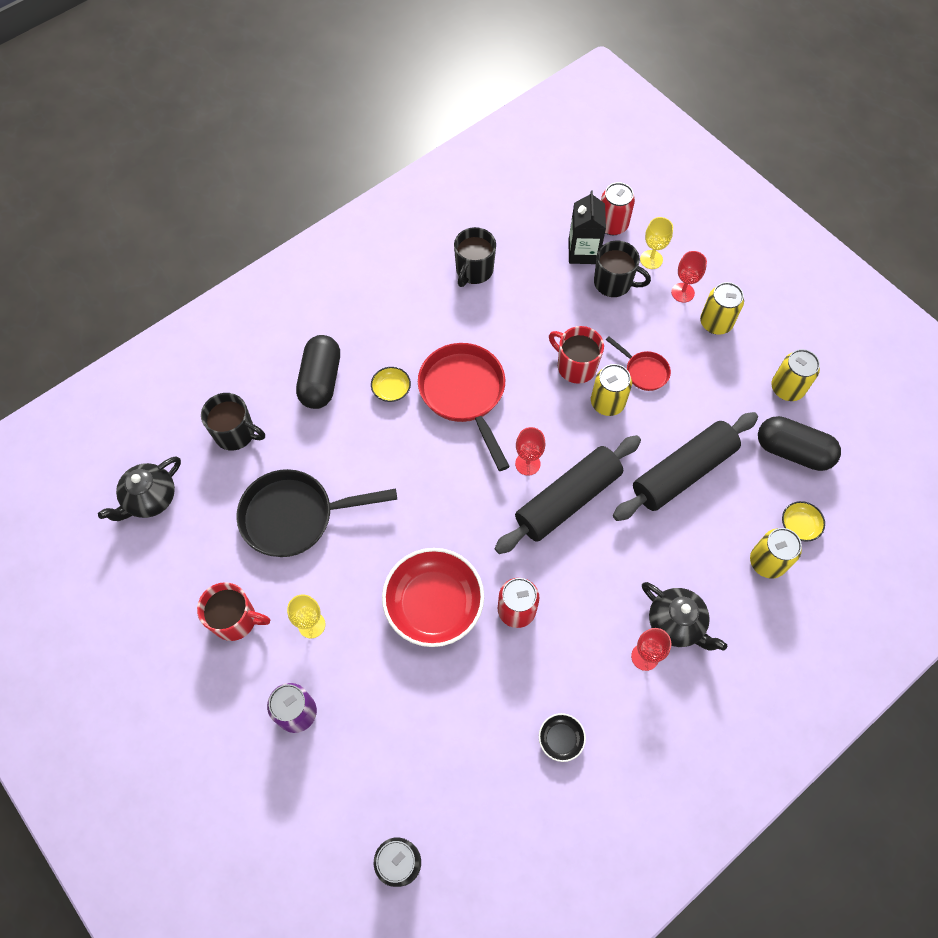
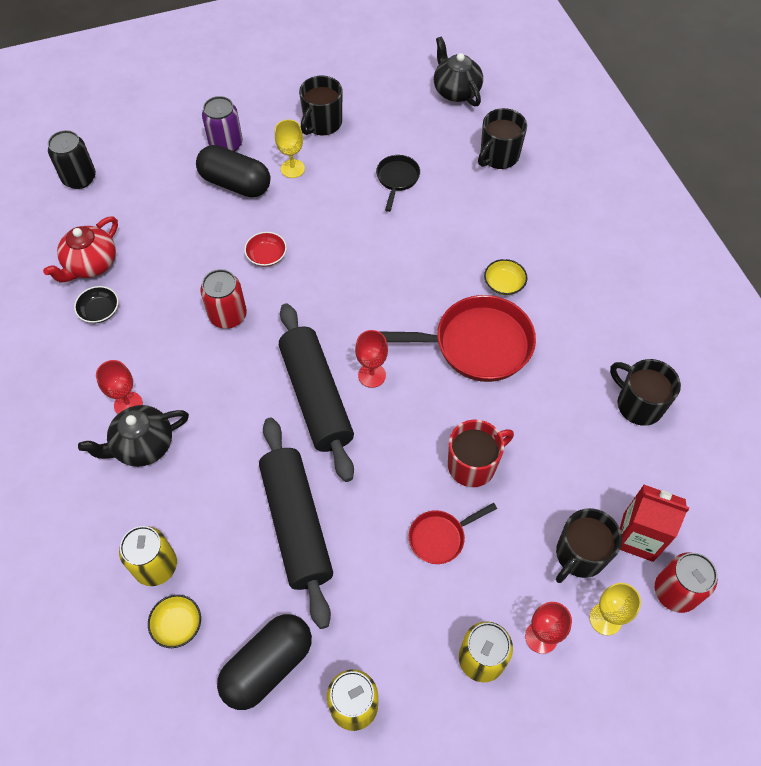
camera: 110 degrees right, 5 degrees down
(236, 619) = (322, 123): red mug -> black mug
(295, 516) = (397, 179): black pan -> black pan, size x0.51
(321, 380) = (534, 230): black capsule -> black capsule (235, 183)
(434, 604) = (266, 255): red bowl -> red bowl, size x0.44
(510, 780) = (91, 264): none -> red teapot
(583, 252) = (638, 537): black carton -> red carton
(607, 402) = (413, 480): yellow can -> none

